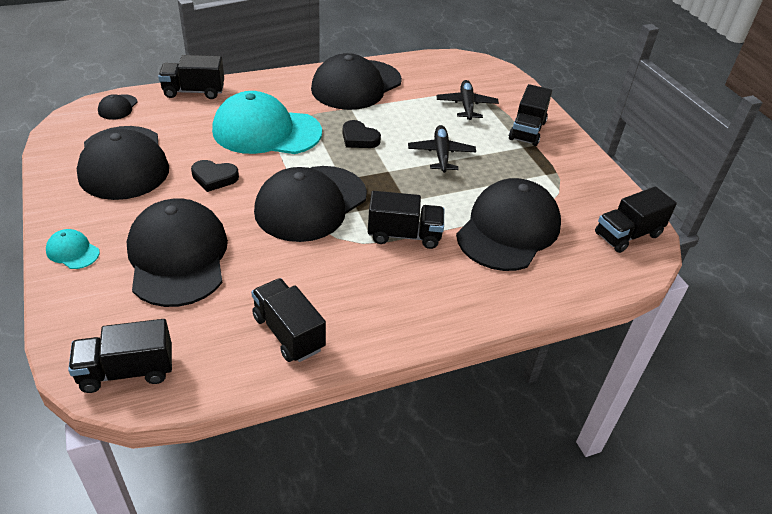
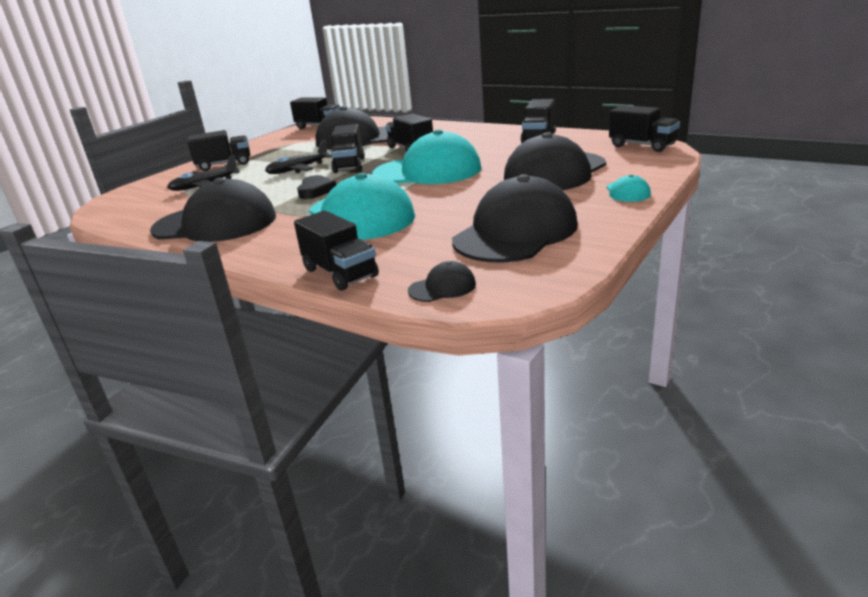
camera: 120 degrees left, 15 degrees down
(214, 178) = (460, 200): black heart -> none
(311, 203) = (427, 171): black cap -> turquoise cap
(407, 180) = (349, 165): none -> black truck

